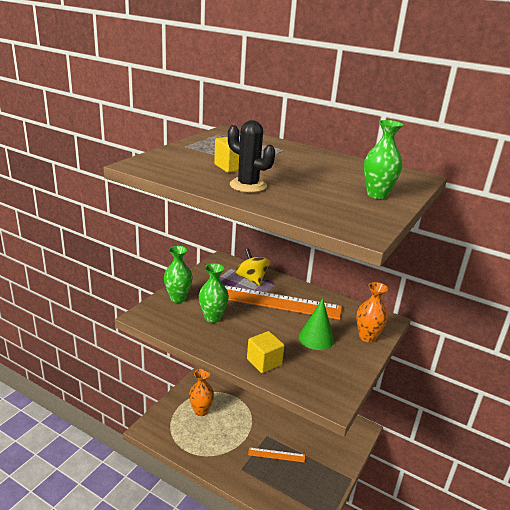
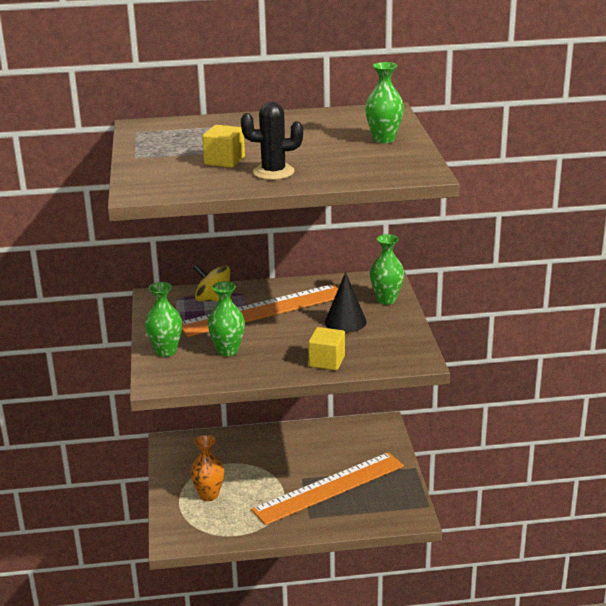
camera: 35 degrees left, 0 degrees up
(276, 455) = (329, 488): orange ruler -> orange ruler, size x2.35
(316, 338) = (345, 322): green cone -> black cone
(367, 337) = (386, 300): orange vase -> green vase

